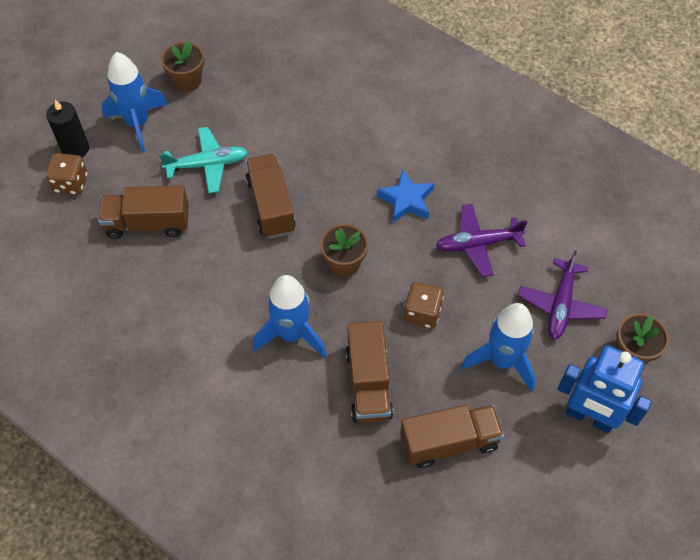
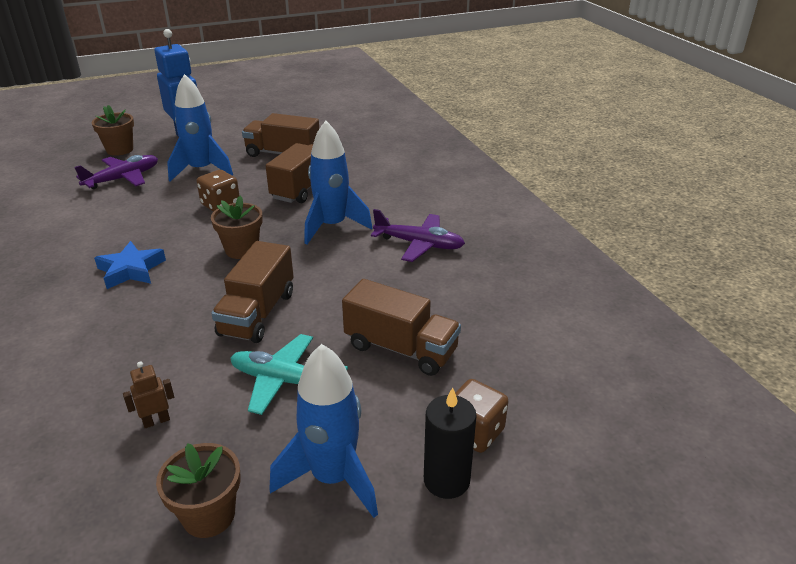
camera: 150 degrees left, 25 degrees down
(261, 108) = (156, 421): none -> brown robot
(477, 244) = (122, 224): purple plane -> purple plane (419, 244)

